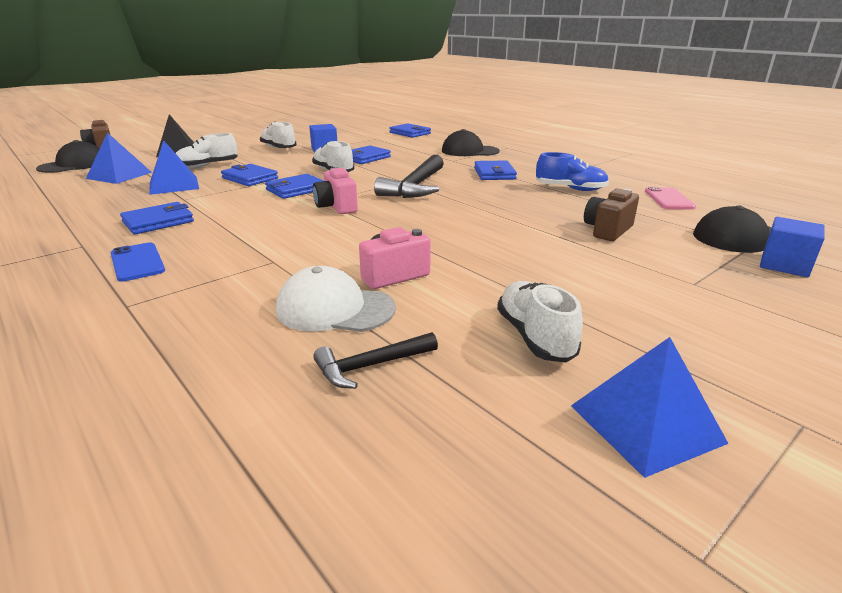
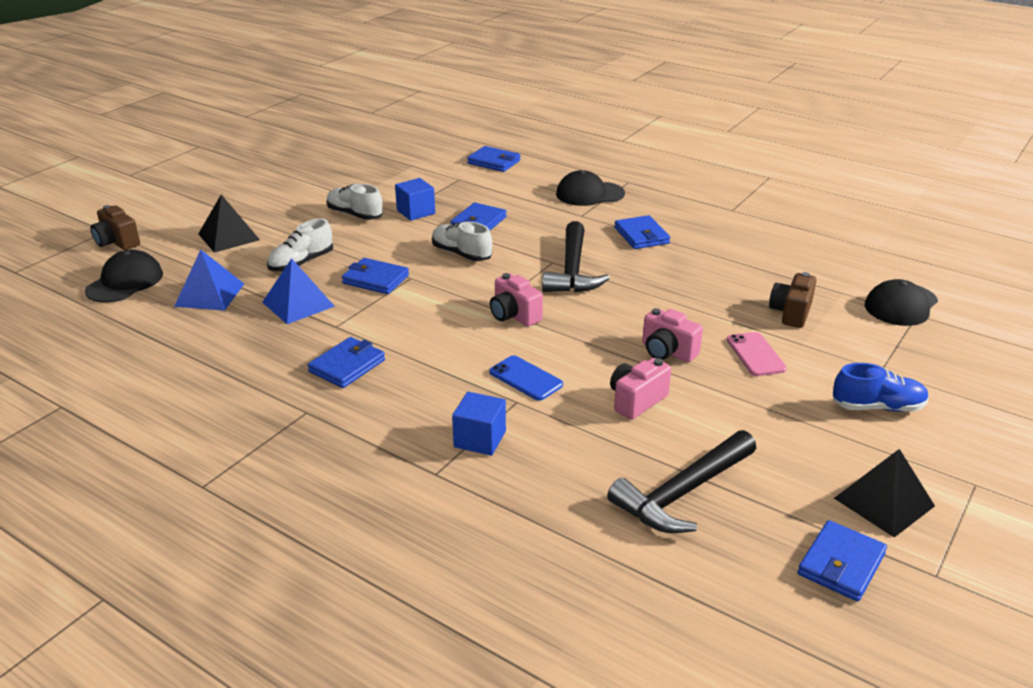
camera: 15 degrees left, 5 degrees up
(137, 262) = (388, 424): blue phone -> blue phone (525, 378)
(296, 189) = (447, 293): blue wallet -> blue wallet (841, 564)
(335, 309) = (615, 446): white cap -> none
(371, 366) = (683, 493): black hammer -> black hammer, size x1.81
(457, 244) = (667, 352): none -> pink camera
(535, 337) = (784, 445): white shoe -> none
(570, 189) = (731, 253): blue shoe -> blue shoe (877, 407)
(645, 423) = (884, 502): blue pyramid -> black pyramid
(668, 199) = (830, 257): pink phone -> pink phone (755, 354)
(784, 265) = (944, 336): blue cube -> blue cube (480, 439)

